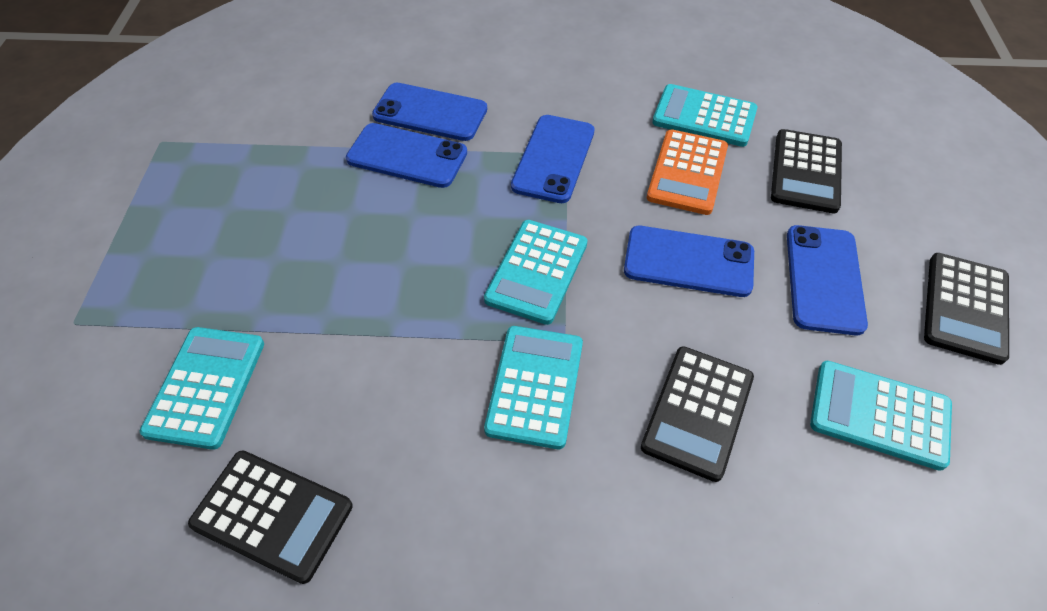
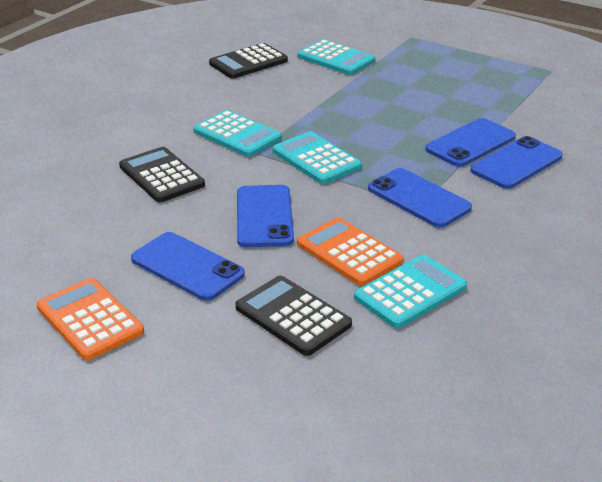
camera: 120 degrees right, 20 degrees down
(688, 261) = (264, 216): blue phone -> blue phone turned 45 degrees counterclockwise
(879, 415) = (79, 235): turquoise calculator -> none
(965, 308) = (89, 320): black calculator -> orange calculator

